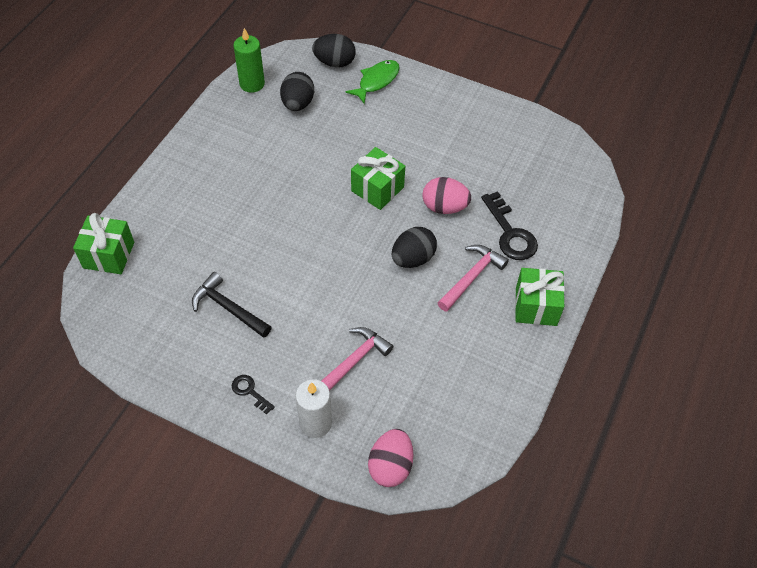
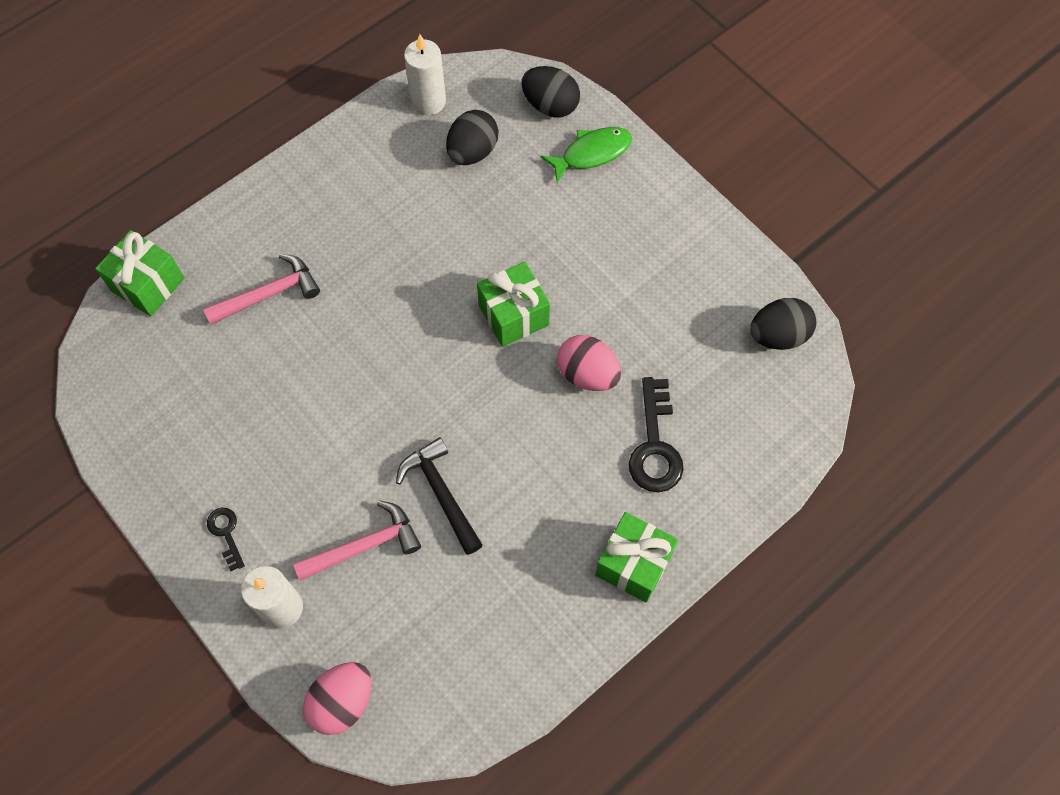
camera: 25 degrees right, 10 degrees up
(228, 308) = (252, 412): black hammer -> black hammer (441, 493)
(252, 84) = (428, 101): green candle -> white candle
(413, 258) = (509, 432): black egg -> black egg (778, 335)
(471, 277) = (571, 489): pink hammer -> pink hammer (269, 294)

